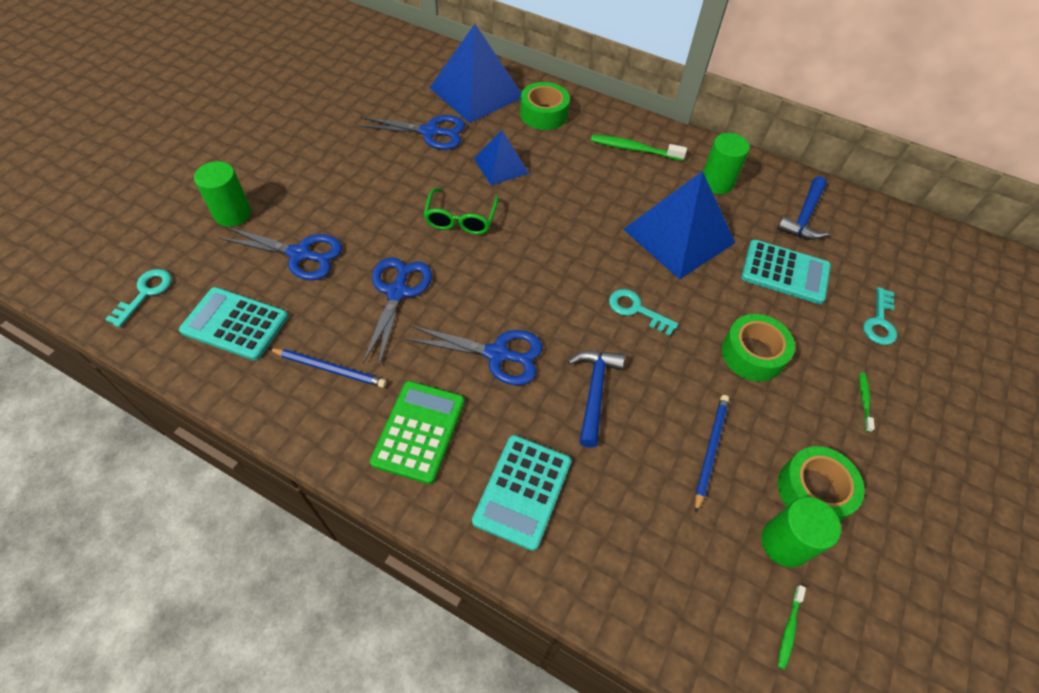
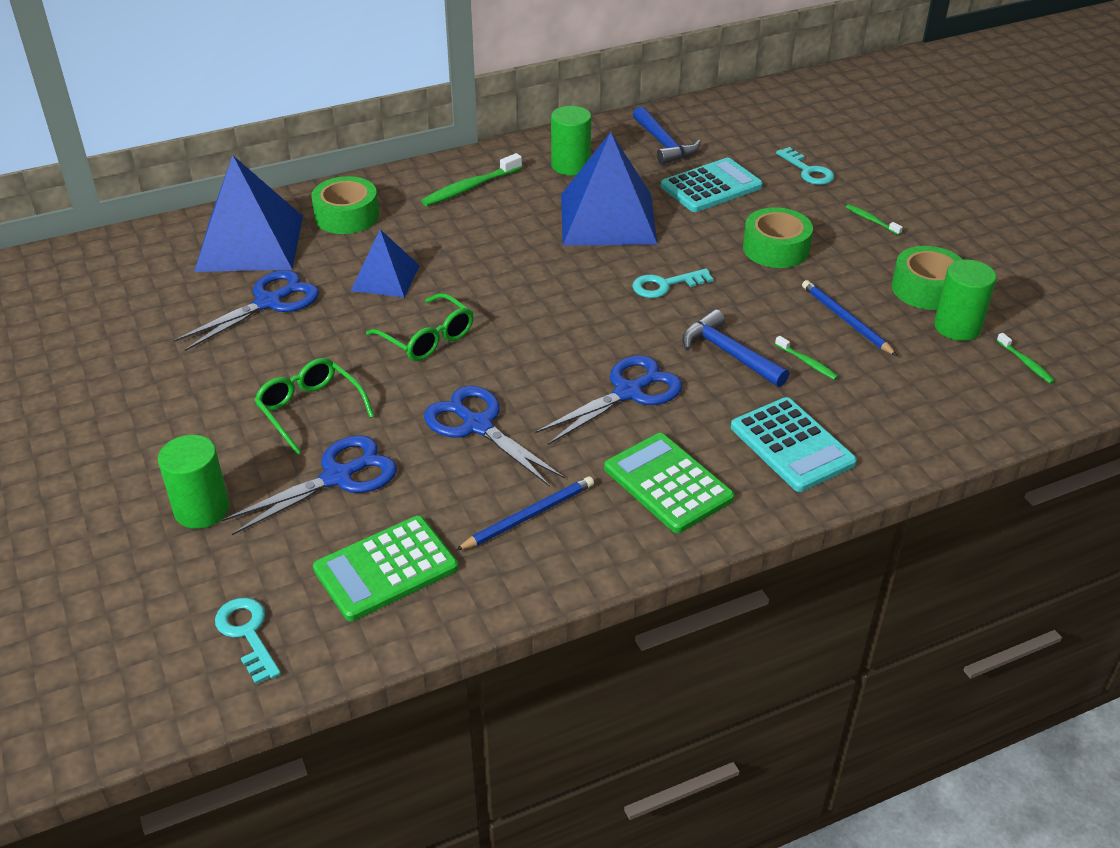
camera: 50 degrees left, 15 degrees down
(235, 324) = (386, 569): turquoise calculator -> green calculator
(349, 206) = (310, 410): none -> green glasses
(631, 450) = (807, 362): none -> green toothbrush

